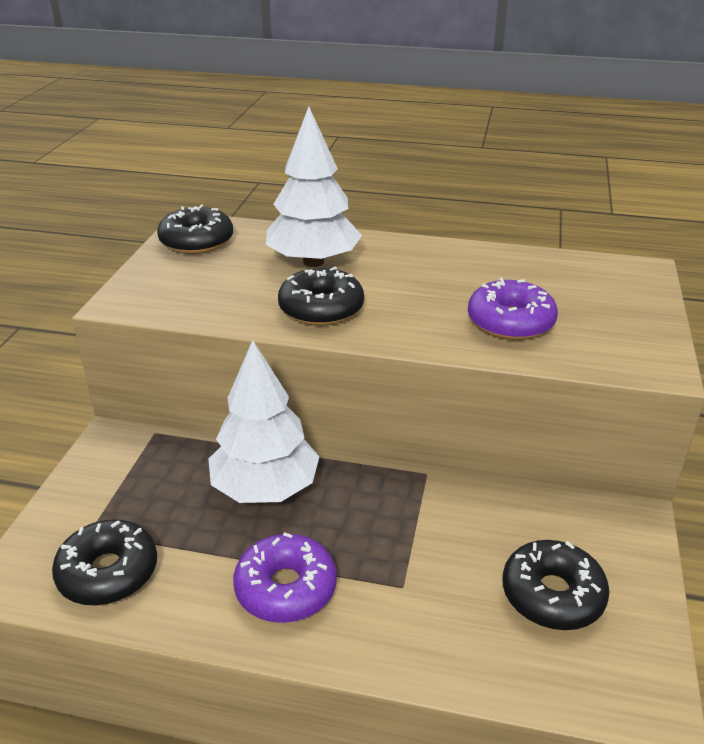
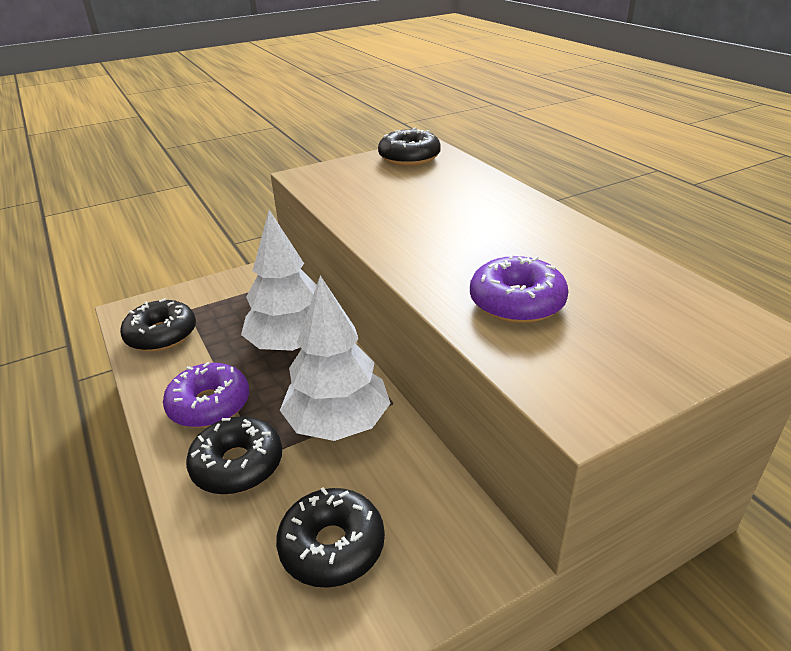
camera: 50 degrees right, 0 degrees up
(313, 262) = (455, 197): white tree -> white tree (338, 423)
(321, 309) = (400, 227): black donut -> black donut (237, 465)

